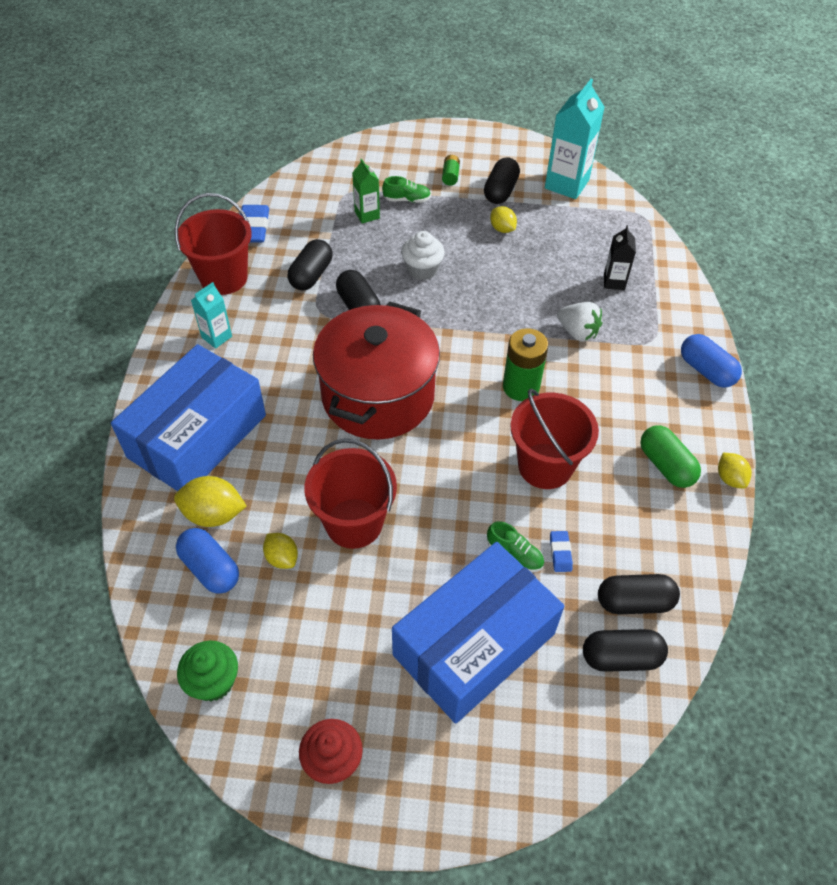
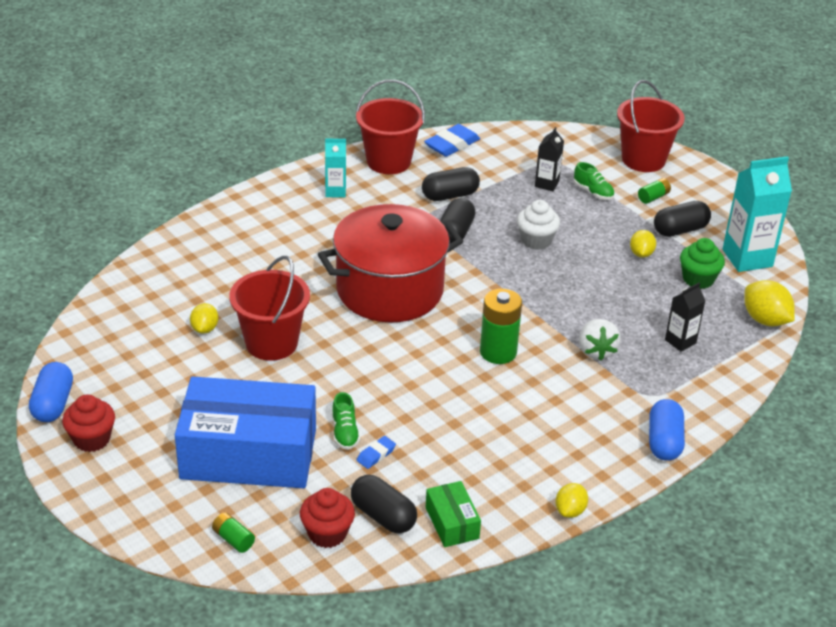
camera: 45 degrees right, 15 degrees down
(197, 436) = (247, 235): blue box -> none
(210, 568) = (159, 304): blue capsule -> blue capsule (53, 404)
(213, 681) = (86, 356): green cupcake -> green cupcake (698, 279)
(214, 514) = (199, 280): yellow lemon -> yellow lemon (765, 320)
(367, 215) = (546, 184): green carton -> black carton
(545, 466) = (442, 405): red bucket -> red bucket (643, 159)
(568, 735) = (233, 539): none -> green battery
(621, 657) = (327, 533): black capsule -> red cupcake
(666, 465) = (532, 468): green capsule -> none
(681, 561) = (452, 523): none -> green box

